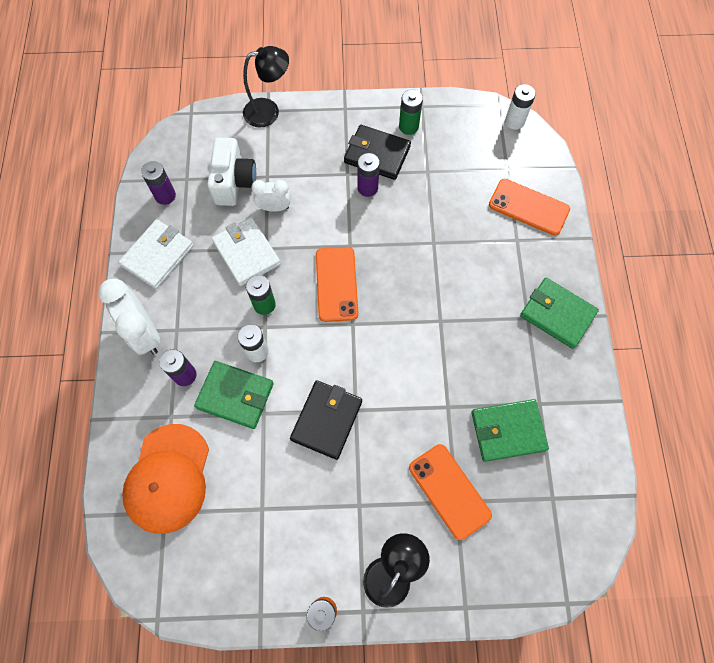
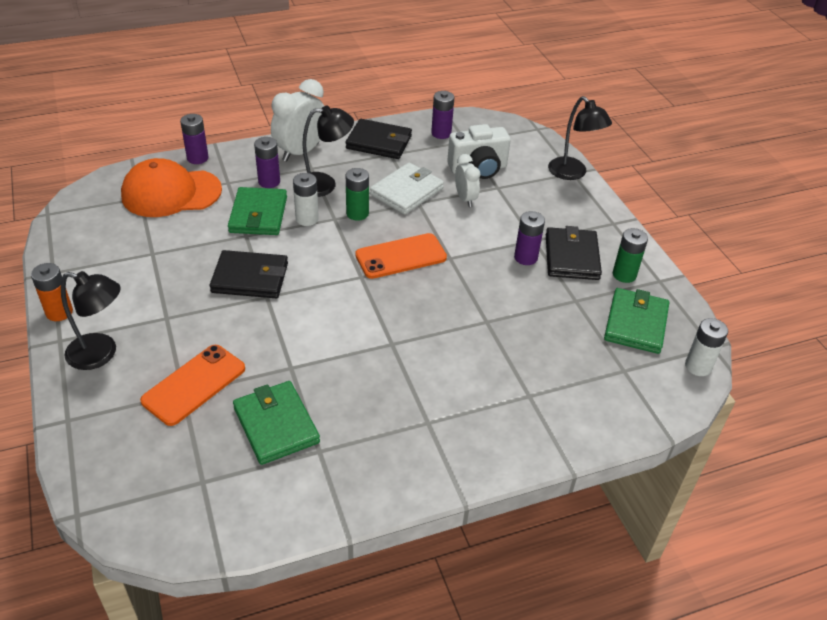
camera: 70 degrees right, 25 degrees down
(114, 441) = (197, 158): none -> purple battery
(158, 256) = (379, 142): white wallet -> black wallet
(209, 323) = (324, 184): none -> black lamp
(528, 207) = (581, 399): orange phone -> none
(557, 314) = (445, 451): green wallet -> green wallet (636, 324)

